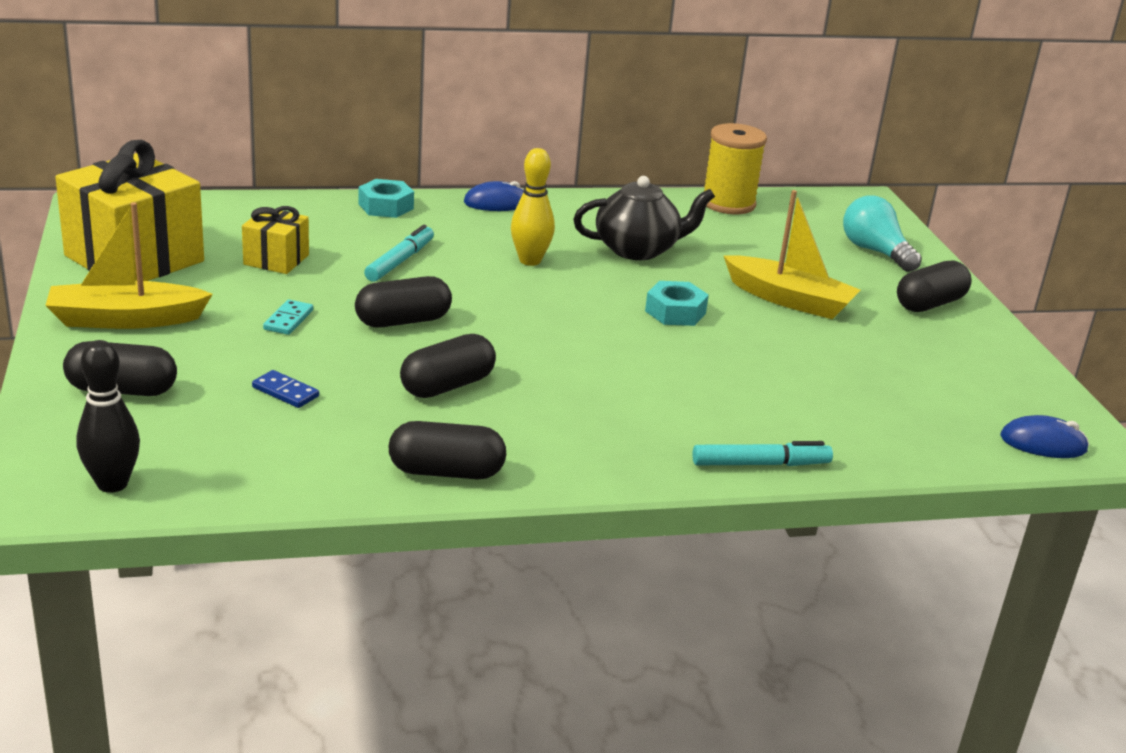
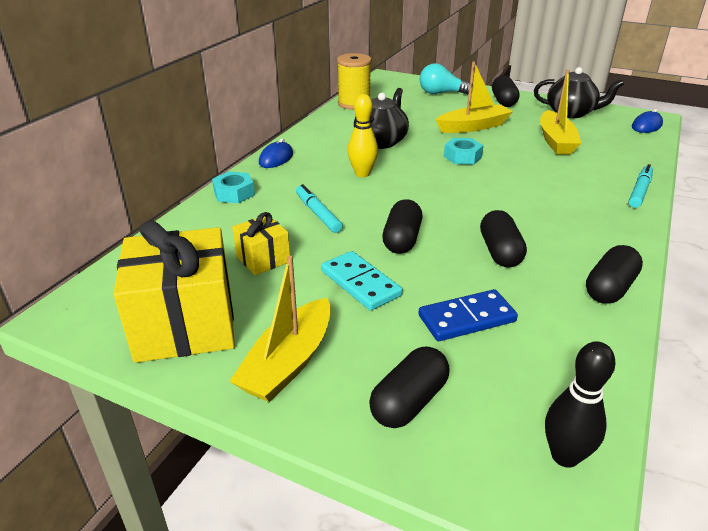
camera: 50 degrees left, 5 degrees up
(285, 392) = (466, 318): blue domino -> blue domino, size x1.76
(288, 320) = (360, 283): turquoise domino -> turquoise domino, size x1.76
(840, 371) = (556, 141): none -> yellow boat
(980, 367) = (571, 113): none -> black teapot

